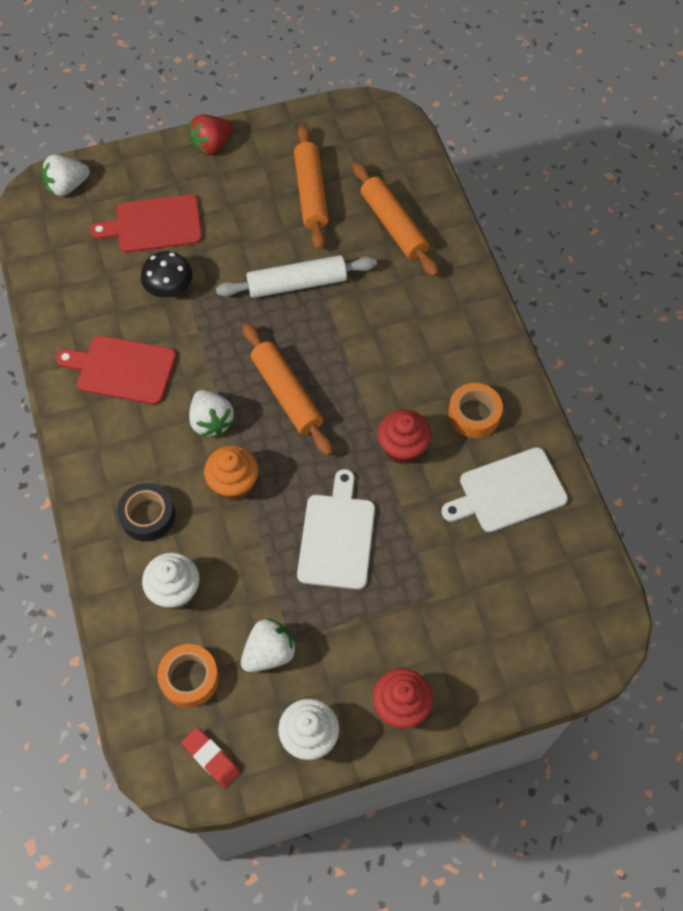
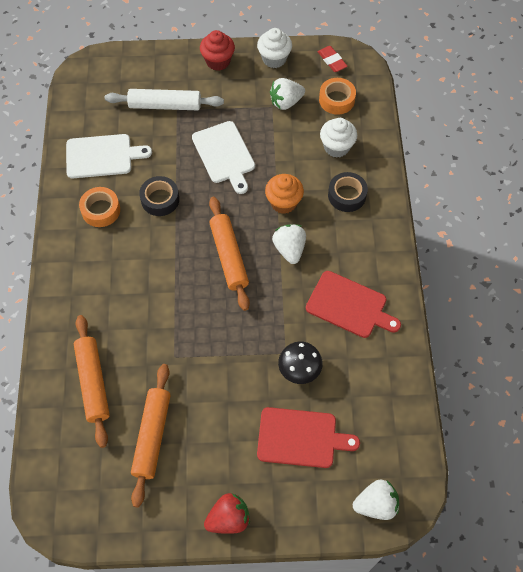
camera: 165 degrees left, 0 degrees up
(297, 284) = (193, 347): white rolling pin -> white rolling pin (165, 105)
(337, 537) = (224, 155): white cutting board -> white cutting board turned 45 degrees counterclockwise
(402, 448) = (160, 199): red cupcake -> black tape

